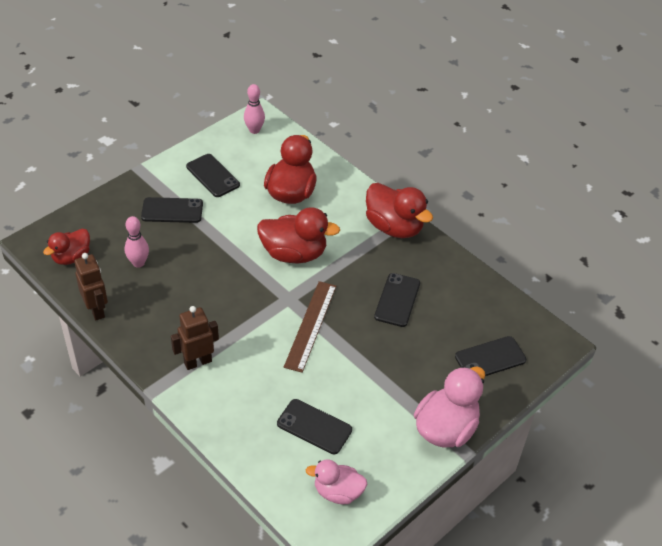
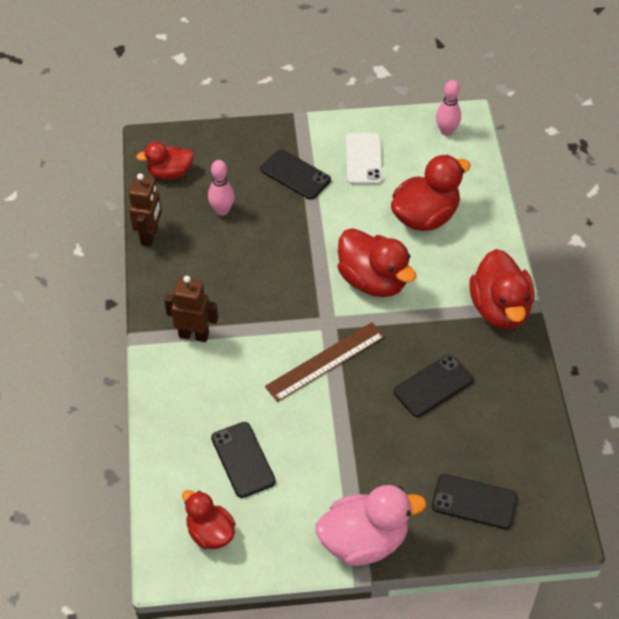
camera: 40 degrees right, 5 degrees up
(213, 176) = (364, 159): black phone -> white phone
(337, 492) = (210, 533): pink duck -> red duck

